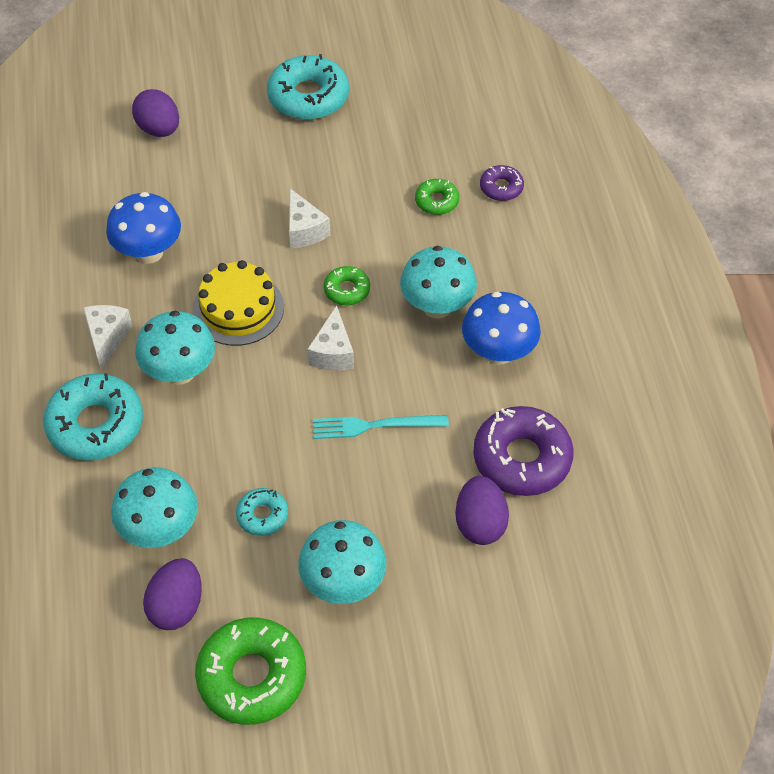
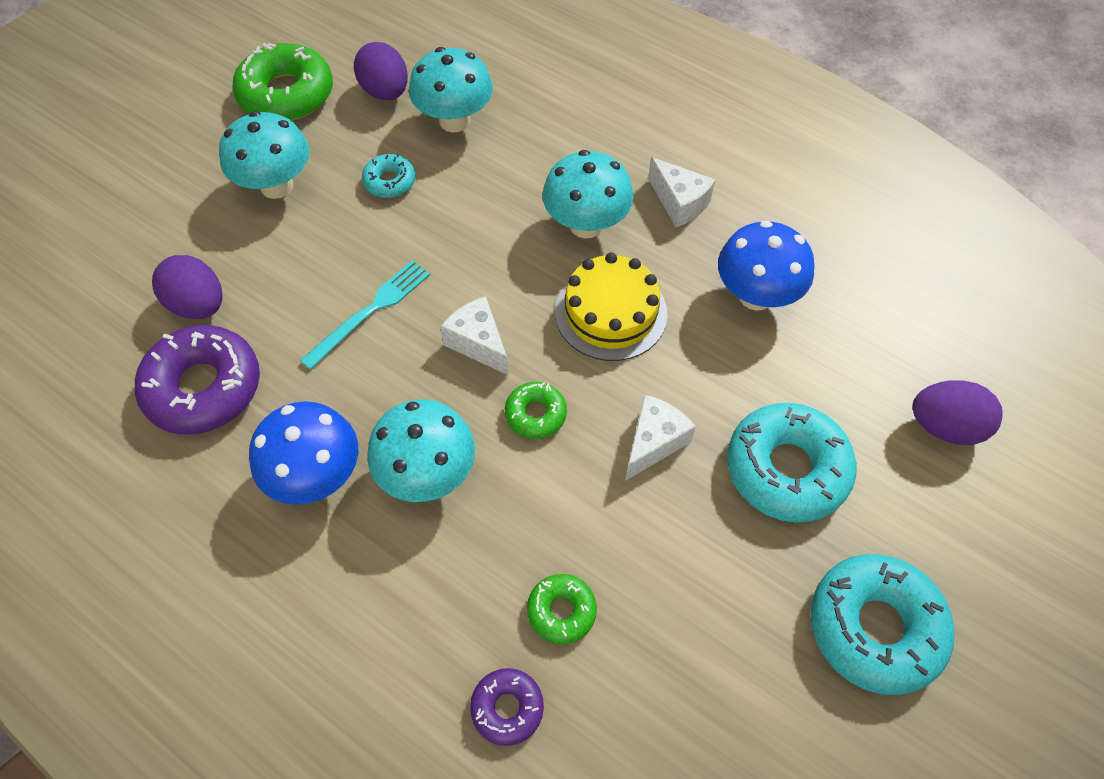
camera: 135 degrees right, 5 degrees up
(96, 424) = (594, 143): turquoise donut -> turquoise donut (786, 469)
(304, 230) = (653, 442): white cheese -> white cheese turned 105 degrees clockwise

